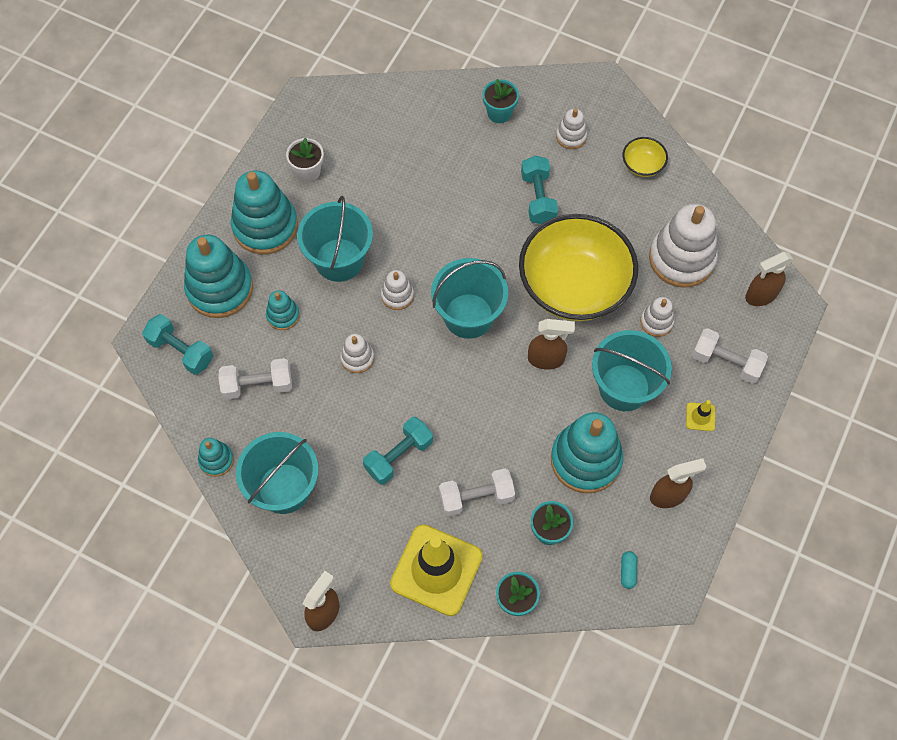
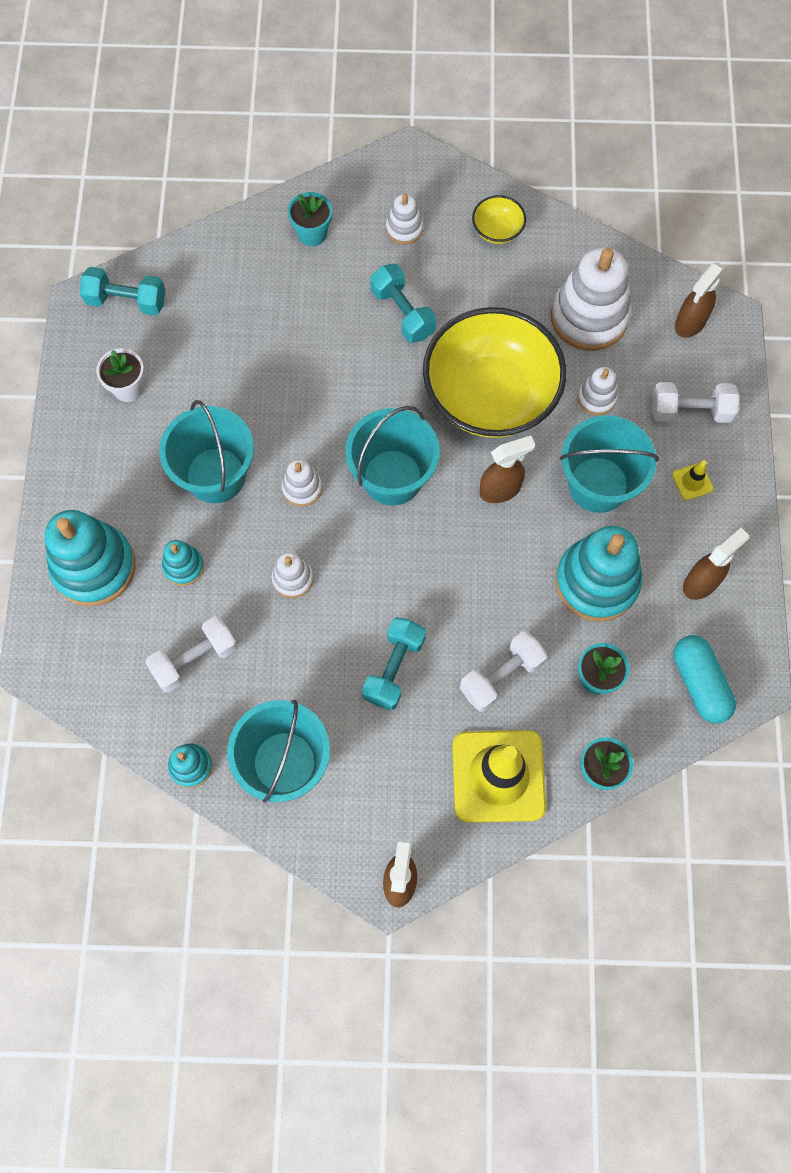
camera: 25 degrees left, 5 degrees up
(181, 351) = (85, 659): turquoise dumbbell -> turquoise dumbbell (126, 301)
(265, 226) = (110, 472): turquoise stacking toy -> none
(628, 571) = (700, 683): turquoise capsule -> turquoise capsule, size x2.07

